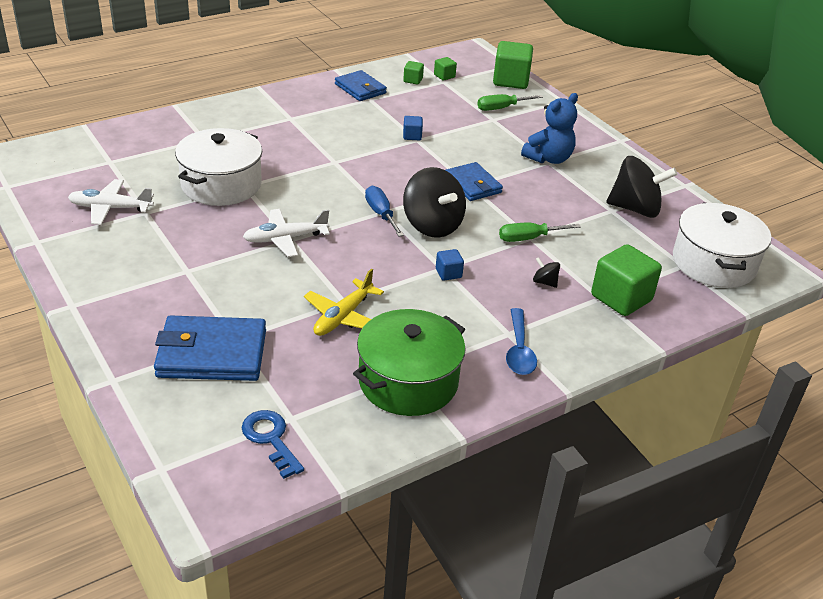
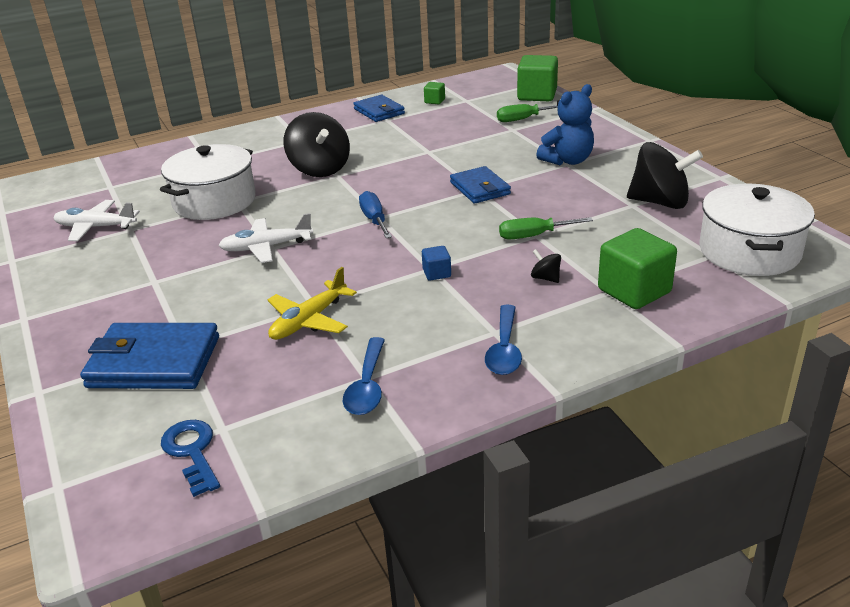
camera: 10 degrees right, 5 degrees down
(408, 381) = (367, 386): green pot -> blue spoon
(412, 136) = (423, 148): blue cube -> none
(432, 225) = (428, 228): black spinning top -> black spinning top (320, 169)
(444, 76) = (468, 96): green cube -> none

